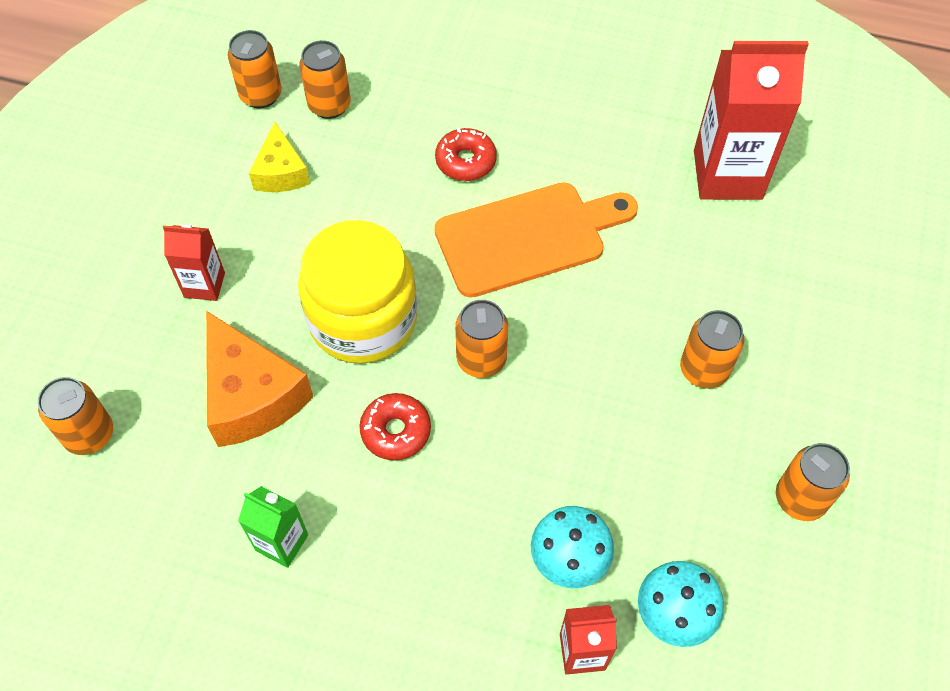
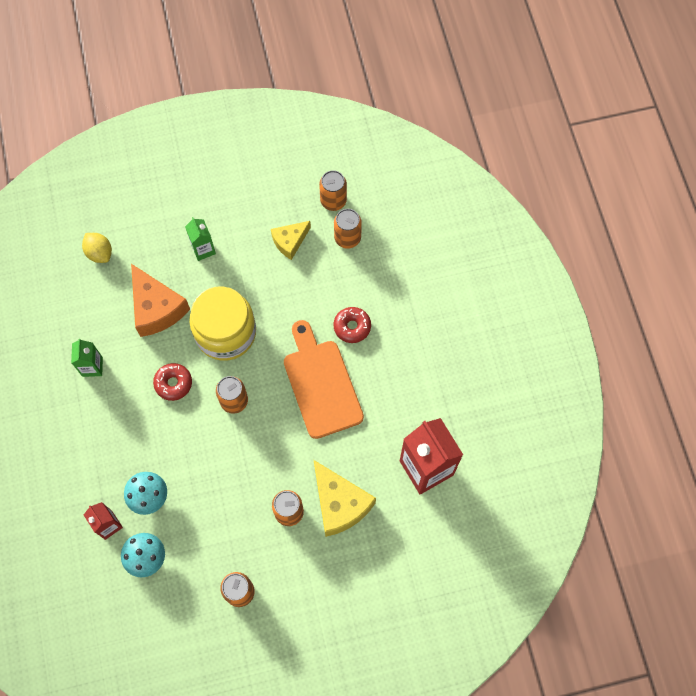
camera: 60 degrees right, 10 degrees up
(89, 435) = (99, 253): orange can -> yellow lemon
(204, 285) = (203, 249): red carton -> green carton
(251, 395) = (156, 308): orange cheese -> orange cheese turned 60 degrees counterclockwise
(527, 237) = (321, 384): orange cutting board -> orange cutting board turned 150 degrees counterclockwise
(725, 299) = (339, 504): none -> yellow cheese

